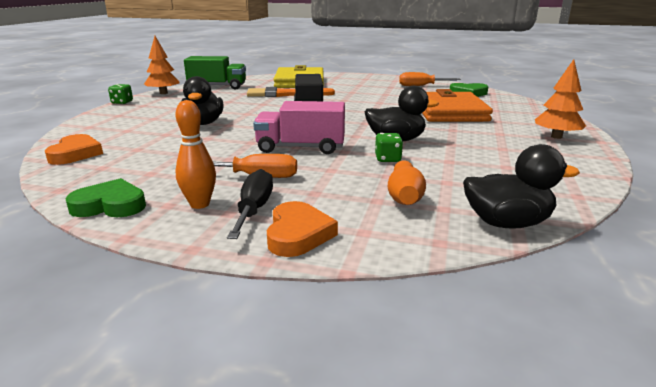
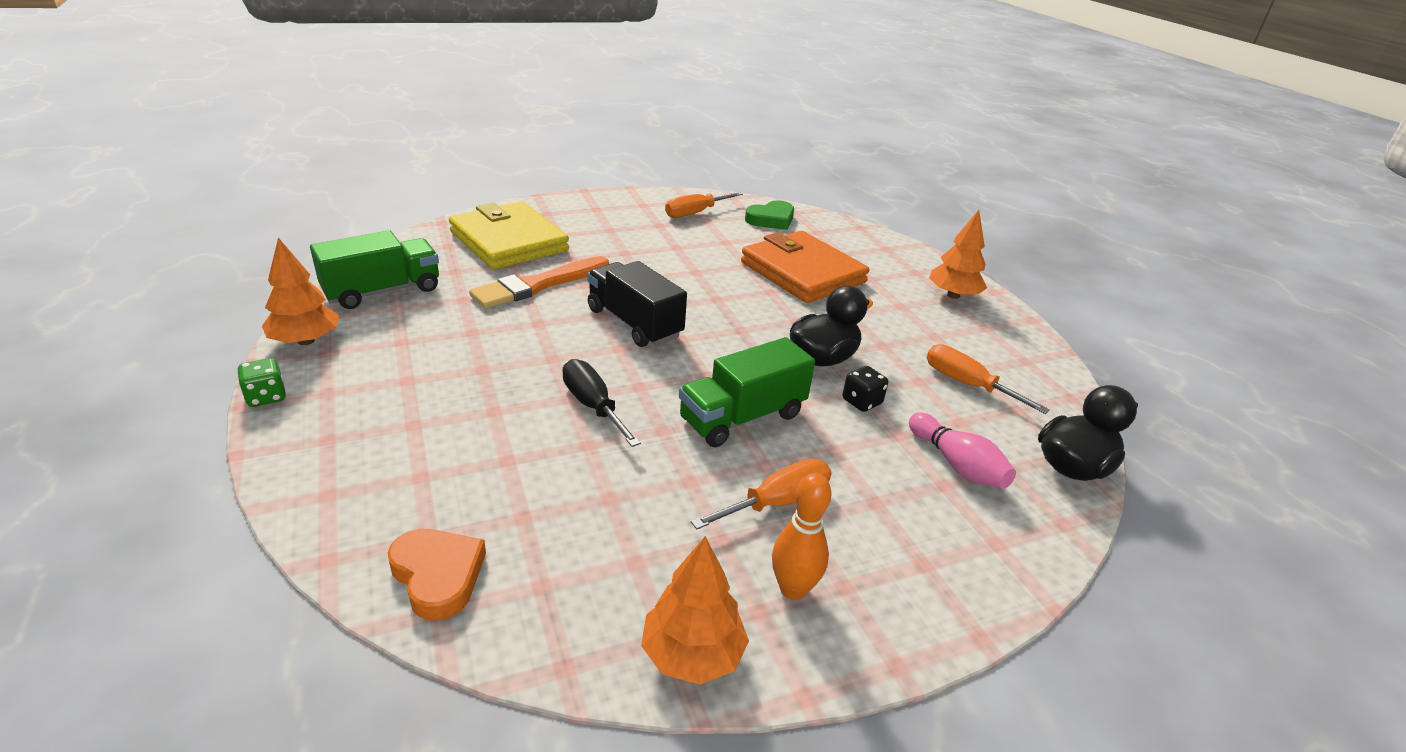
camera: 40 degrees left, 10 degrees up
(110, 205) = (692, 654): green heart -> orange tree
(203, 123) = (525, 409): black duck -> none
(254, 209) = (860, 564): black screwdriver -> black screwdriver (593, 406)
(298, 234) = (953, 581): orange heart -> none
(300, 148) = (742, 417): pink truck -> green truck
(387, 159) = (861, 402): green dice -> black dice
(404, 196) = (957, 465): orange bowling pin -> pink bowling pin
(487, 170) = (967, 384): none -> orange screwdriver

